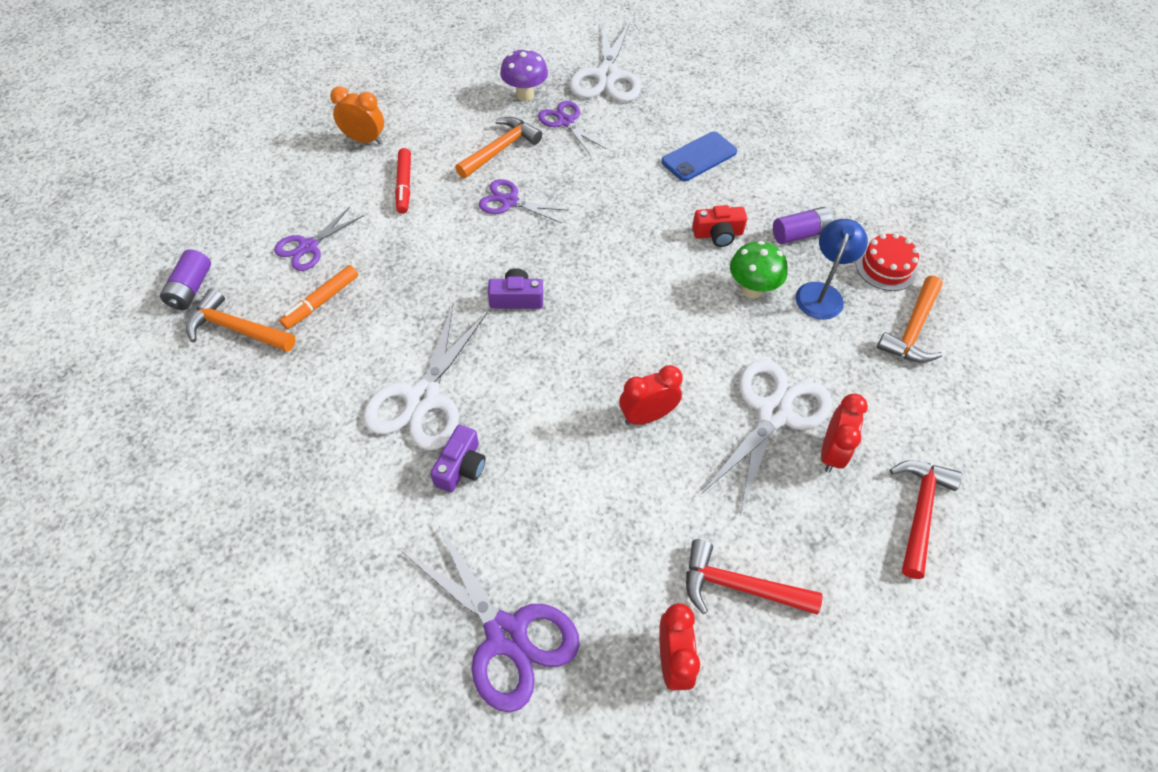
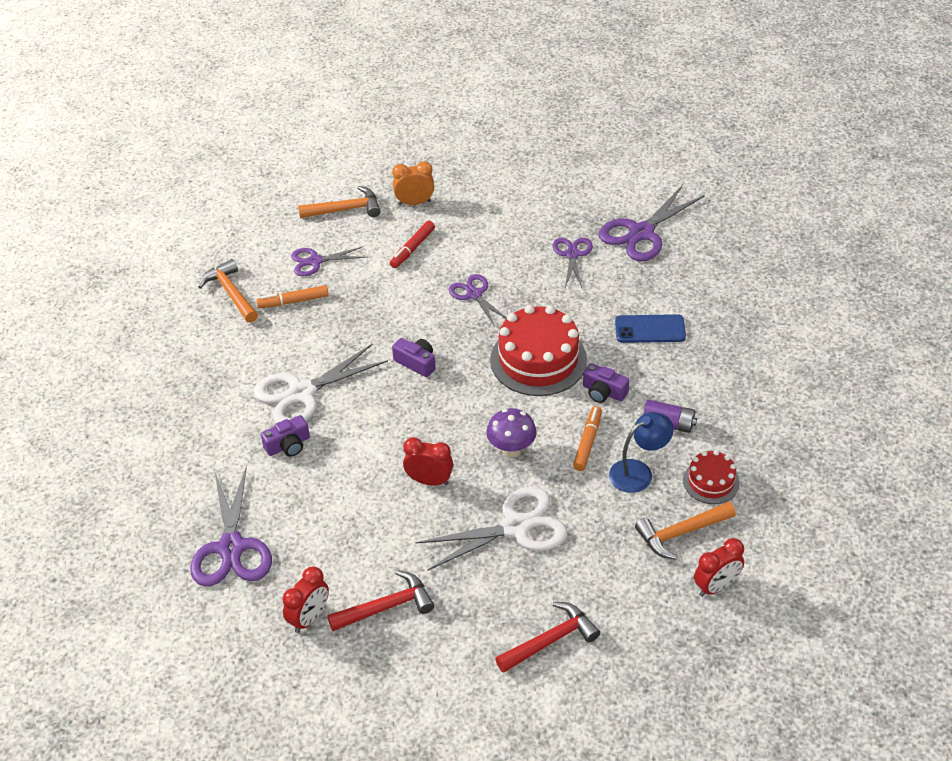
camera: 40 degrees right, 10 degrees down
(191, 289) = (225, 254): purple battery -> none
(364, 140) = (414, 203): orange clock -> orange clock turned 60 degrees counterclockwise
(500, 149) = (503, 253): orange hammer -> orange hammer (345, 209)
(525, 95) = (561, 220): purple mushroom -> purple mushroom (511, 450)
(607, 76) = (641, 233): white scissors -> purple scissors
(631, 234) = (538, 360): none -> red cake
(718, 234) = (603, 392): red camera -> purple camera
(738, 586) = (387, 607): red hammer -> red hammer turned 105 degrees clockwise
(752, 289) = (587, 442): green mushroom -> orange marker
(831, 452) = (529, 572): red clock -> red clock (716, 586)

